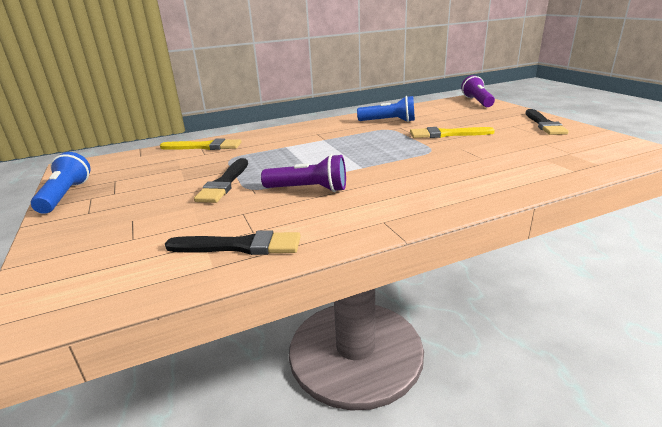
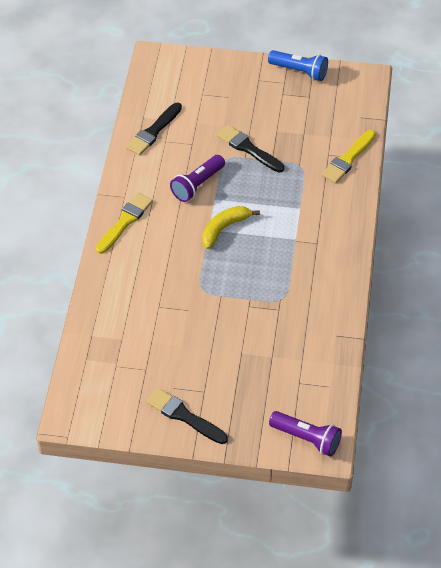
camera: 120 degrees right, 25 degrees up
(351, 162) = (224, 228): none -> yellow banana
(389, 121) = (305, 313): blue flashlight -> none
(447, 134) = (228, 326): yellow brush -> yellow brush (125, 221)

